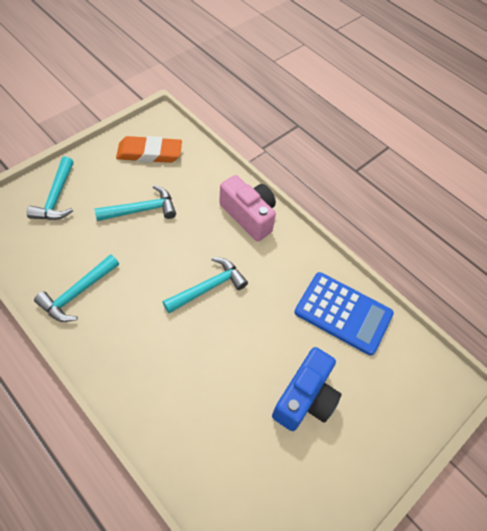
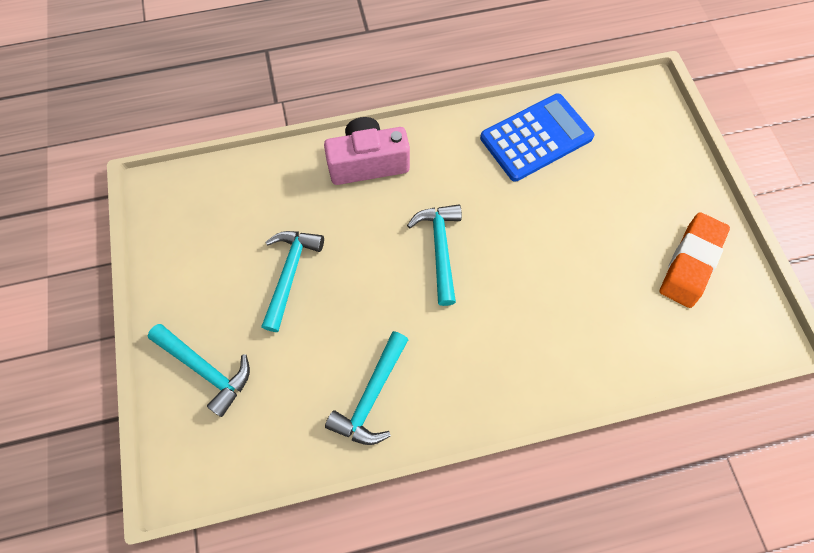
camera: 55 degrees left, 10 degrees up
(77, 293) = (371, 395): turquoise hammer -> turquoise hammer turned 45 degrees clockwise
(149, 153) = (205, 227): orange eraser -> orange eraser (690, 262)
(305, 398) = (610, 219): blue camera -> none

